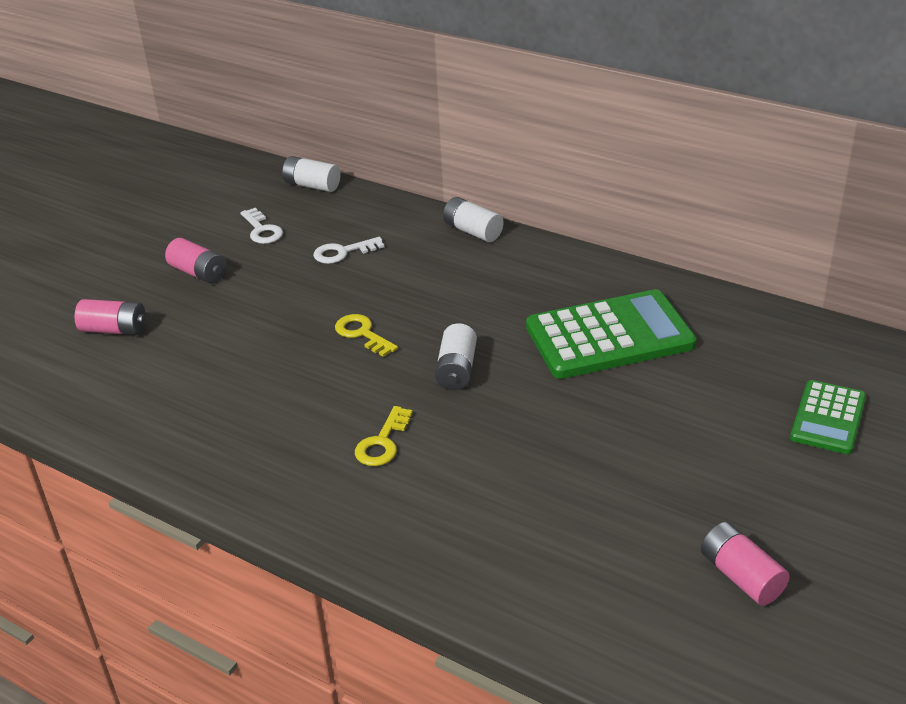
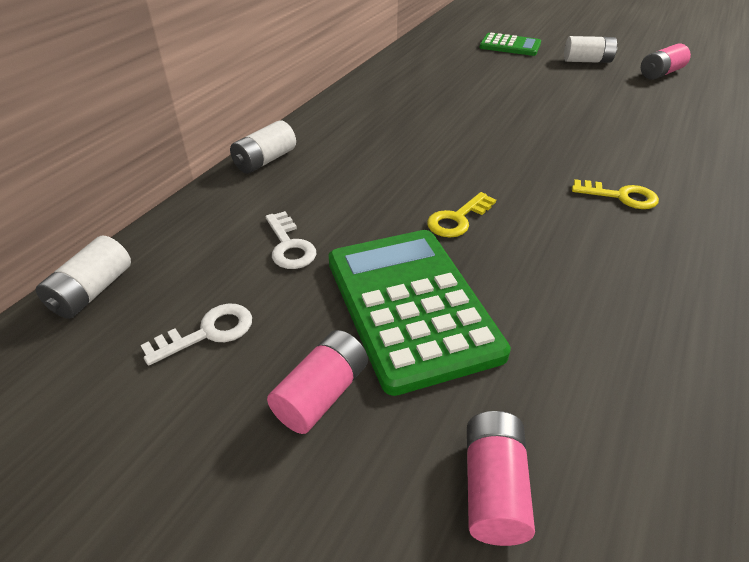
camera: 95 degrees left, 5 degrees up
(457, 370) = (502, 163): white battery -> white battery (587, 61)
(609, 336) = (439, 101): green calculator -> green calculator (410, 306)

